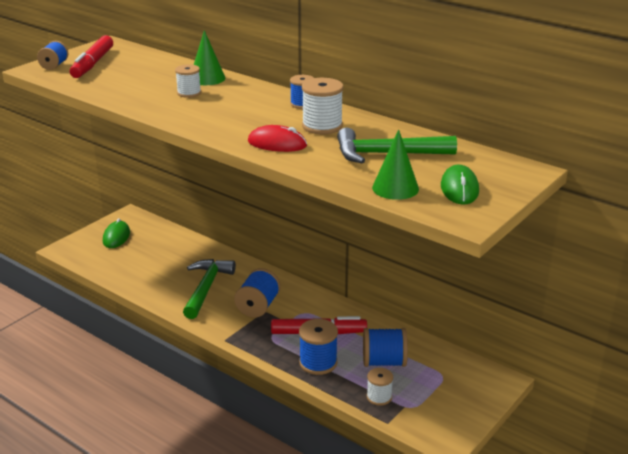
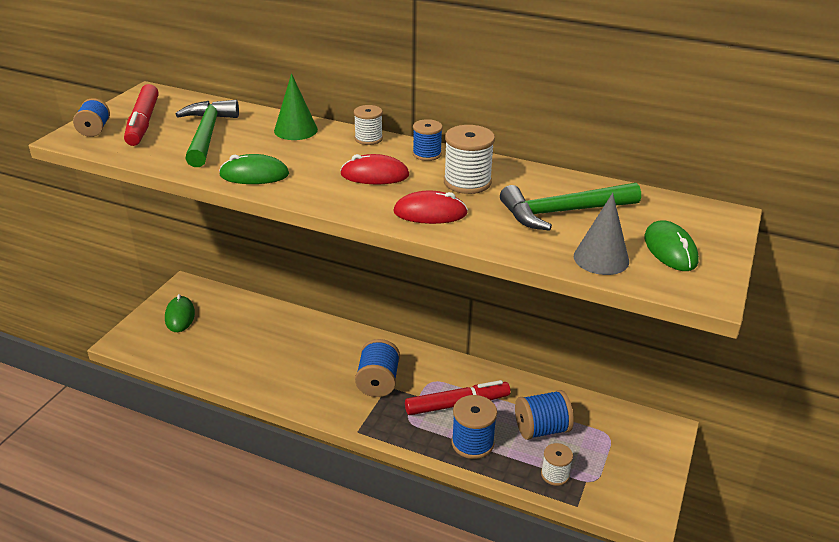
camera: 15 degrees left, 5 degrees up
(156, 106) = (254, 175): none -> green mouse
(189, 93) = (285, 153): white spool -> white spool (368, 139)
(206, 288) = (310, 367): green hammer -> green hammer (207, 134)
(250, 114) = (375, 175): none -> red mouse
(395, 188) = (601, 258): green cone -> grey cone

